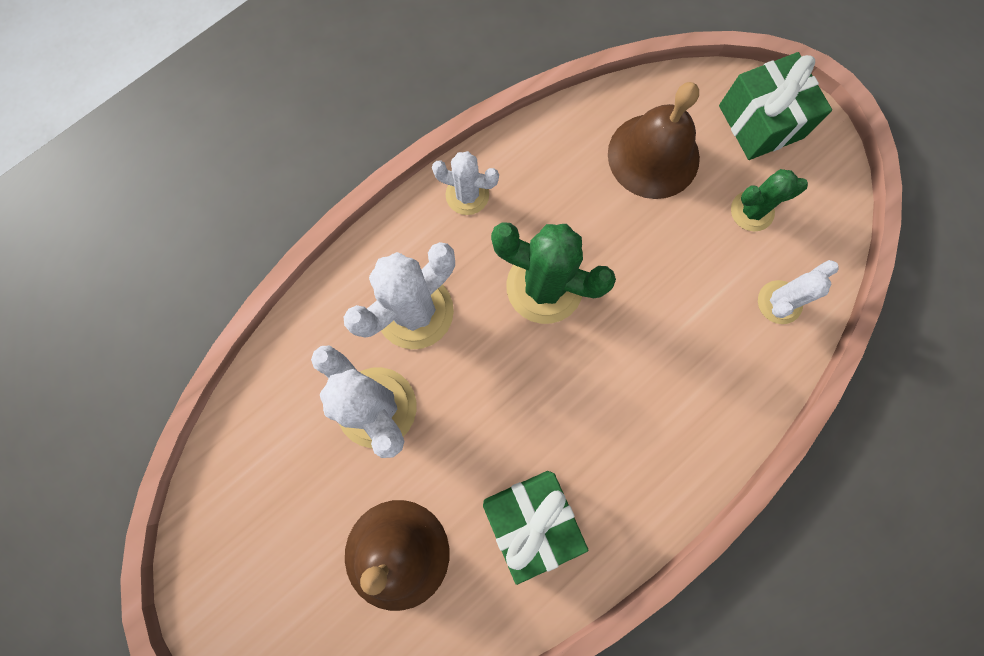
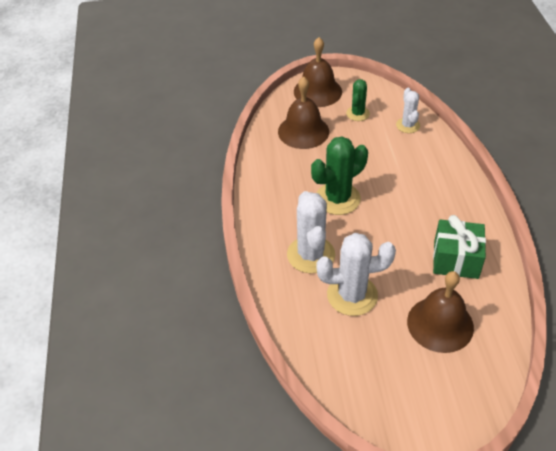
camera: 55 degrees left, 30 degrees down
(467, 195) = (264, 205): white cactus -> none
(761, 122) = (317, 91): green gift -> brown bell

